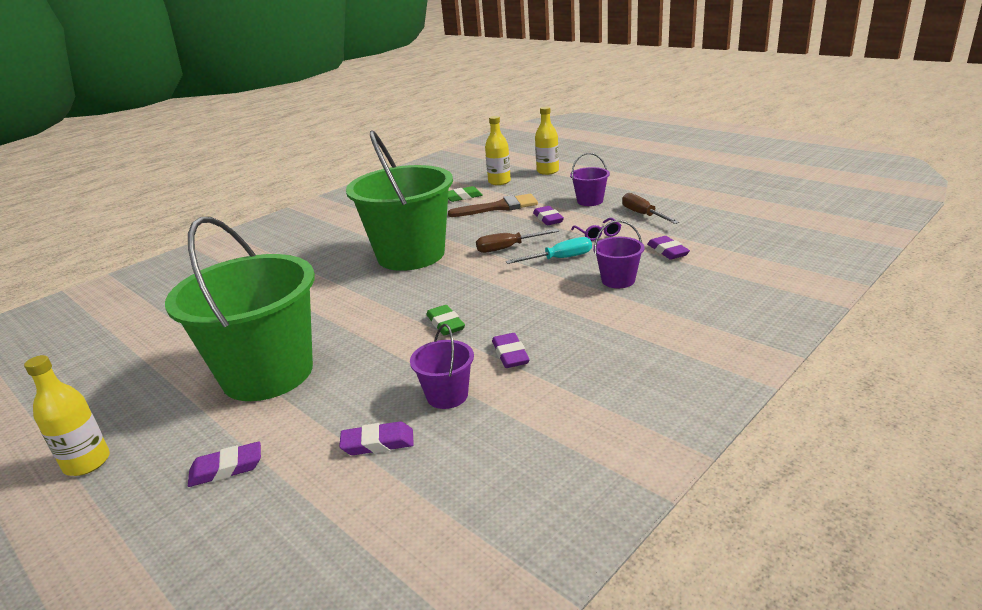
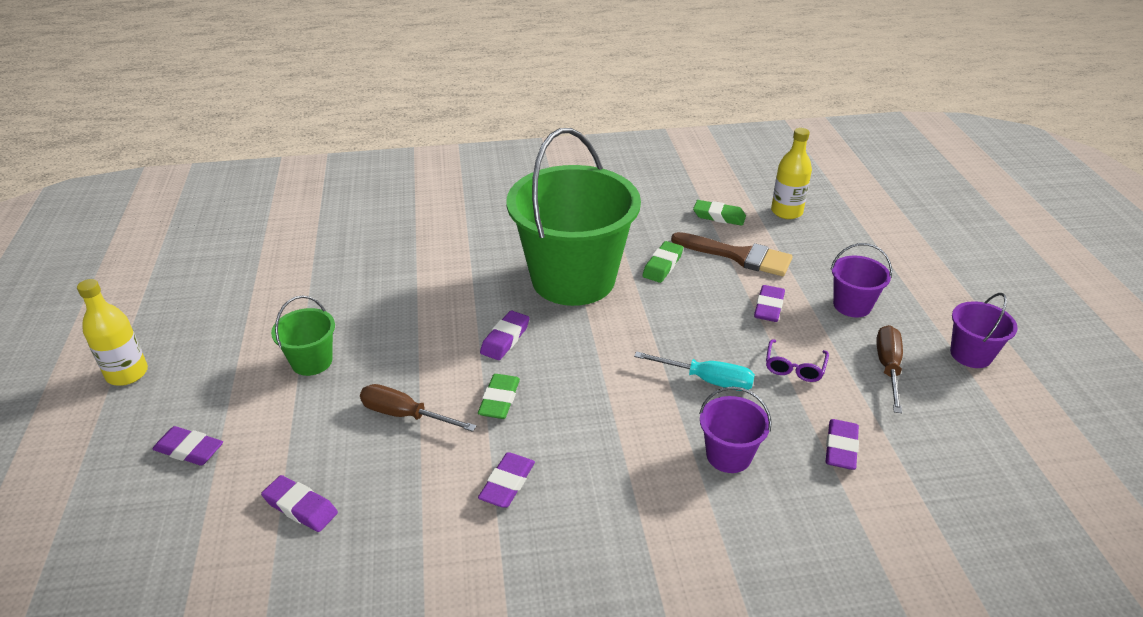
camera: 35 degrees right, 10 degrees up
(267, 373) = (312, 361): green bucket -> green bucket, size x0.43
(405, 298) = (505, 339): none -> purple eraser
(447, 395) = (403, 494): purple bucket -> purple bucket (971, 354)
(460, 227) = (662, 265): none -> green eraser
(508, 248) = (674, 328): brown screwdriver -> brown screwdriver (405, 415)
(547, 171) = (863, 223): yellow bottle -> none

